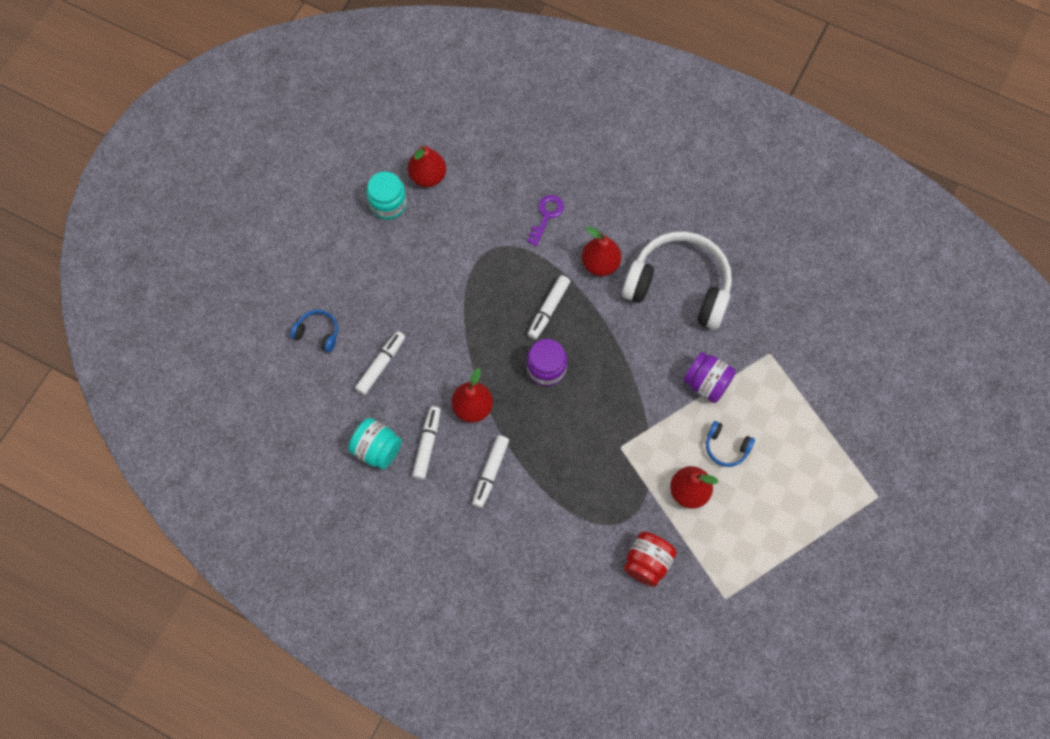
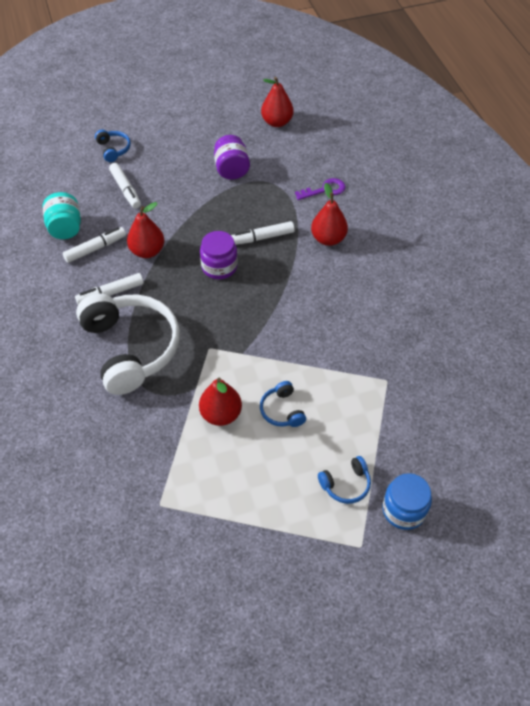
camera: 45 degrees right, 15 degrees down
(381, 365) = (125, 190): white marker -> white marker turned 75 degrees clockwise
(388, 204) = (236, 119): turquoise jar -> none
(647, 562) = (137, 431): red jar -> none
(679, 286) = (368, 290): white headphones -> white headphones (131, 348)
(706, 383) = (316, 360): purple jar -> purple jar (232, 169)
(825, 462) = (346, 484): none -> blue headphones
(877, 444) = (404, 510): none -> blue jar

